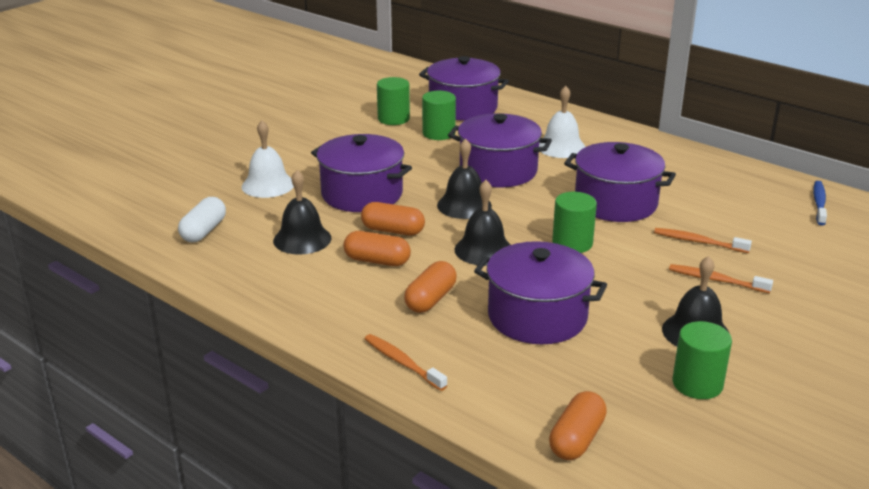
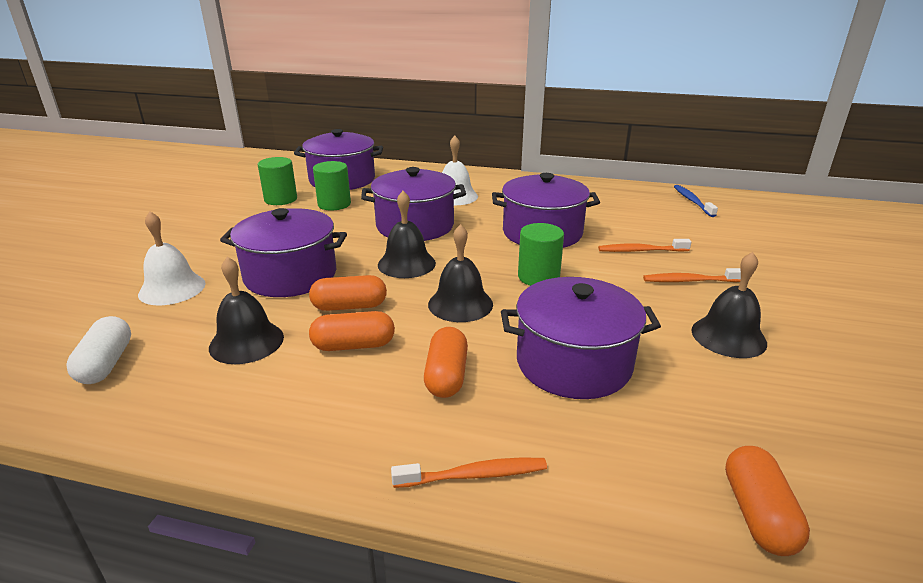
camera: 25 degrees left, 0 degrees up
(402, 363) = (474, 475): orange toothbrush -> orange toothbrush turned 150 degrees clockwise
(697, 384) = (790, 393): green cylinder -> none

